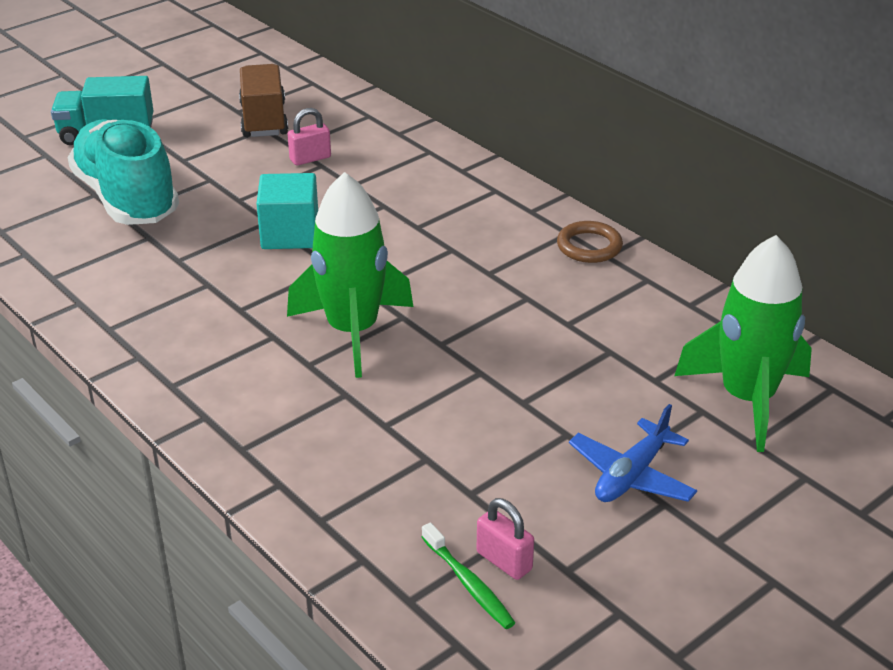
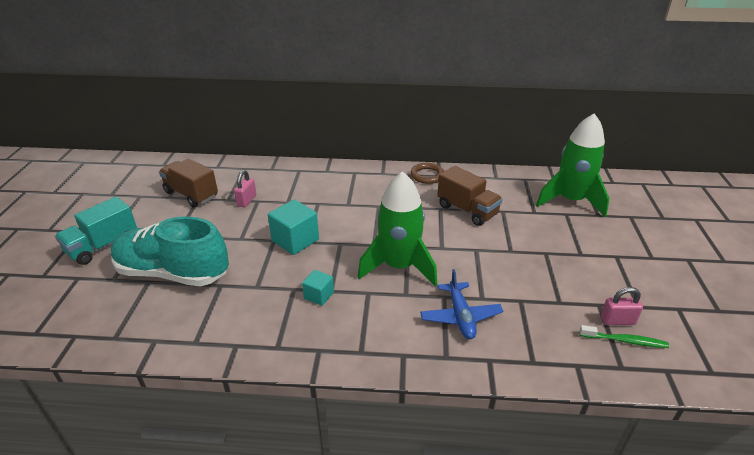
camera: 45 degrees left, 0 degrees up
(221, 306) = (319, 295): none -> turquoise cube
(560, 321) = (467, 210): none -> brown truck
(631, 475) = (590, 253): blue plane -> blue plane (460, 316)

